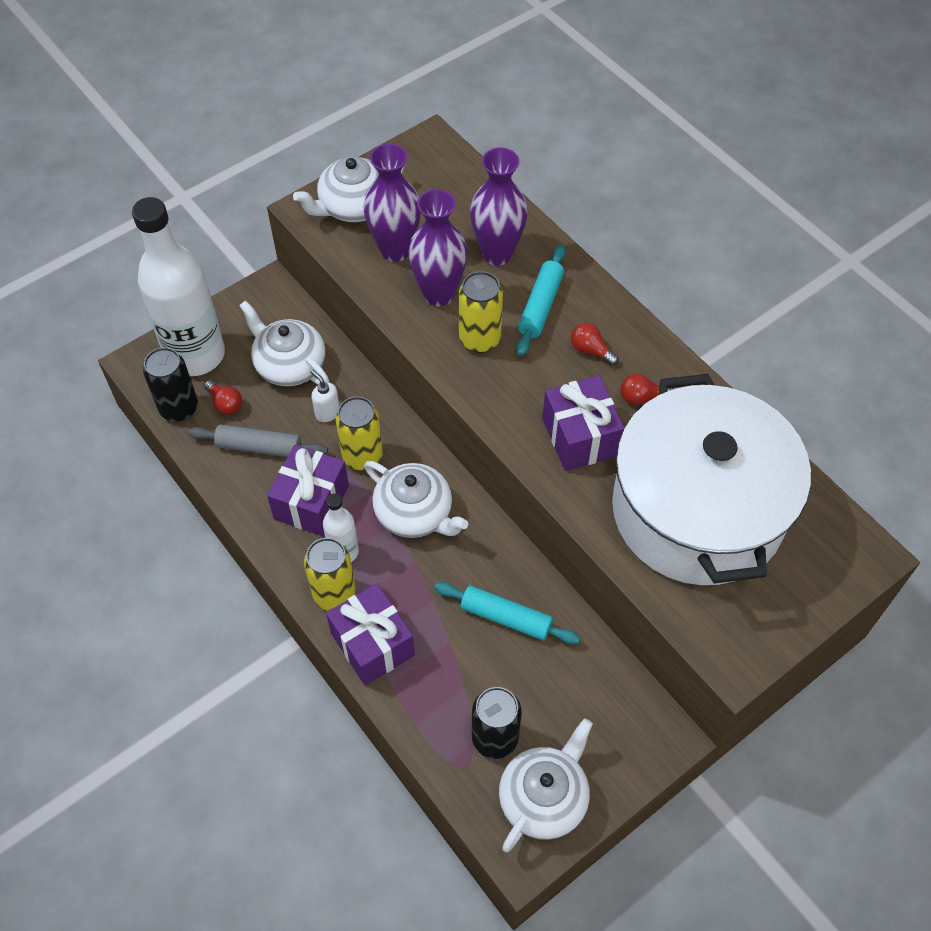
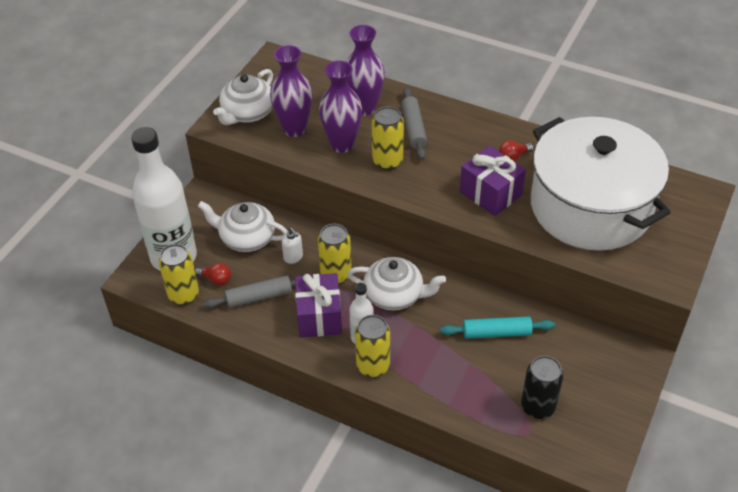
camera: 25 degrees left, 10 degrees down
(179, 408) = (183, 295): black can -> yellow can
(327, 413) = (293, 257): white soap dispenser -> white soap dispenser turned 150 degrees counterclockwise
(372, 644) = (419, 386): purple gift -> none
(540, 306) = (414, 128): turquoise rolling pin -> grey rolling pin
(544, 798) = (592, 428): white teapot -> none
(590, 350) = (463, 142): red light bulb -> none

